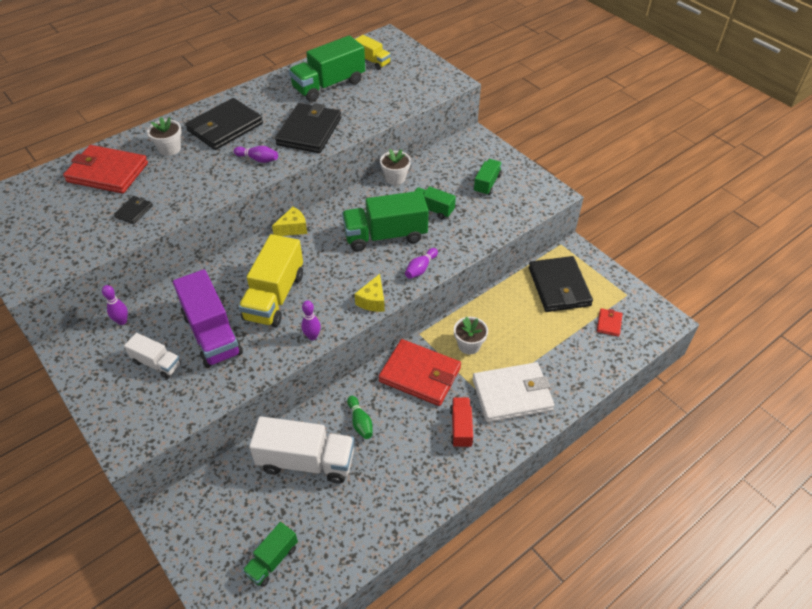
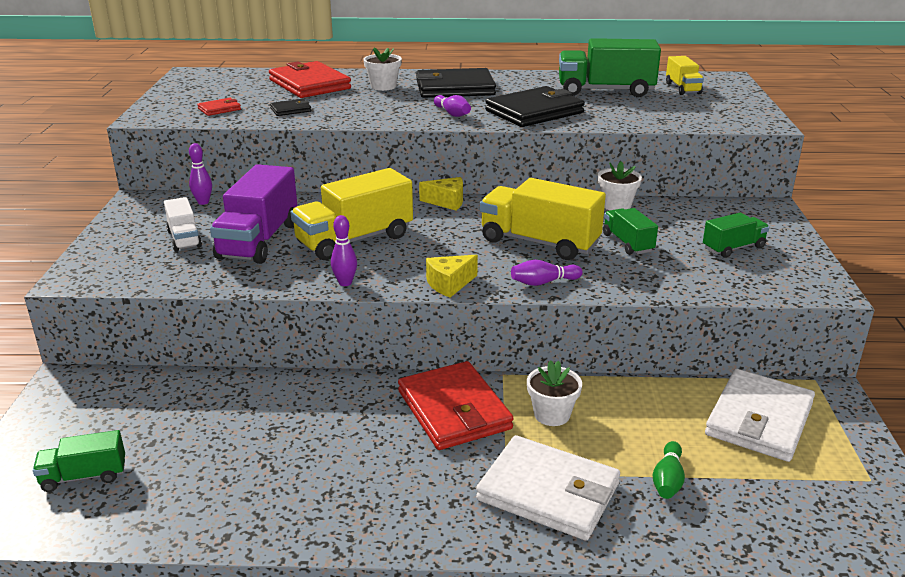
camera: 40 degrees right, 20 degrees down
(306, 461) = (232, 415): white truck -> none
(360, 422) = (330, 414): green bowling pin -> green bowling pin (668, 480)
(385, 236) = (539, 242): green truck -> yellow truck
(461, 427) = (437, 486): red truck -> none
(559, 287) = (759, 419): black wallet -> white wallet
(609, 323) = (799, 496): red wallet -> red wallet (219, 109)

